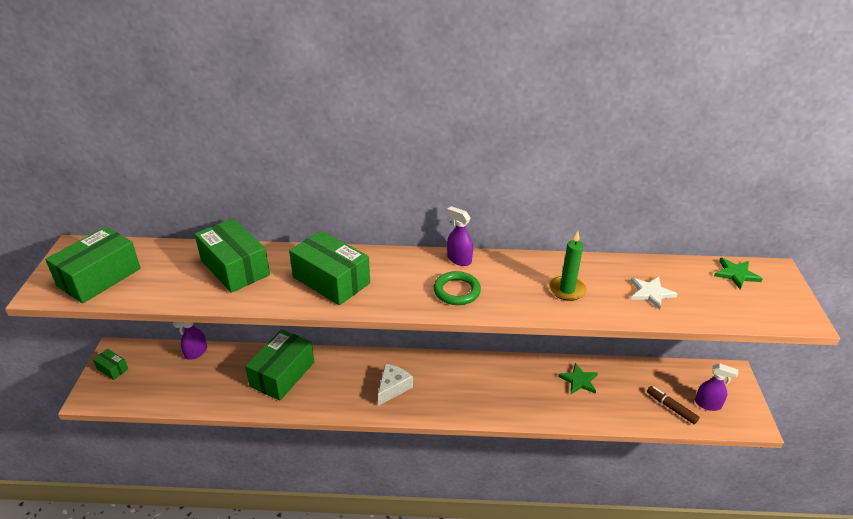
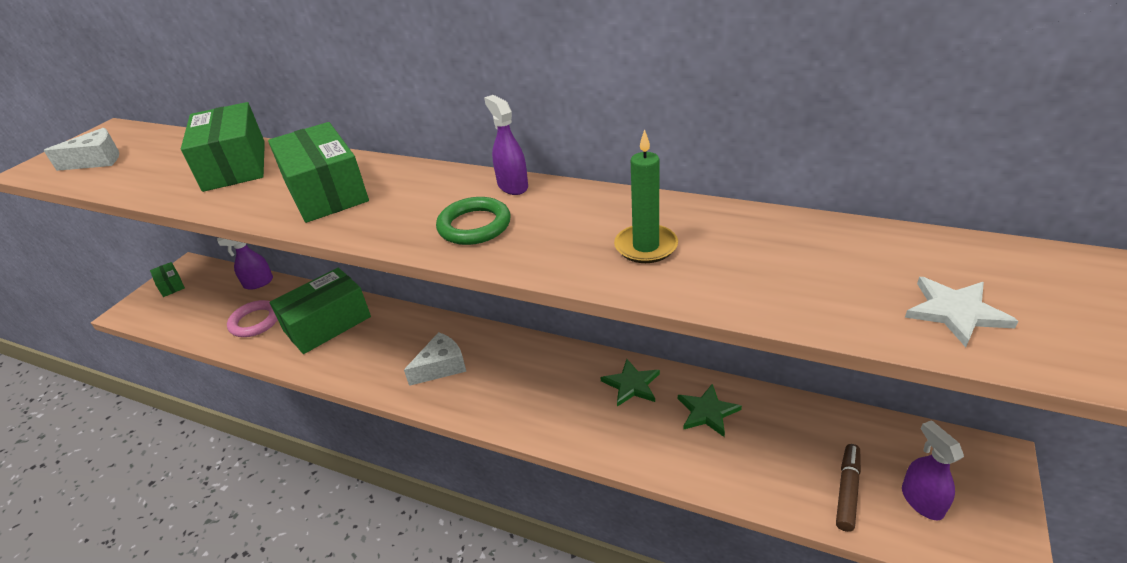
camera: 25 degrees right, 0 degrees up
(99, 277) = (97, 160): green box -> white cheese
(218, 384) = (255, 321): none -> pink ring
(651, 293) = (796, 272): white star -> white star (955, 312)
(671, 408) = (847, 491): brown marker -> brown marker turned 45 degrees clockwise
(708, 404) = (921, 501): purple spray bottle -> purple spray bottle turned 150 degrees counterclockwise
(736, 274) = (995, 264): green star -> green star (631, 384)

